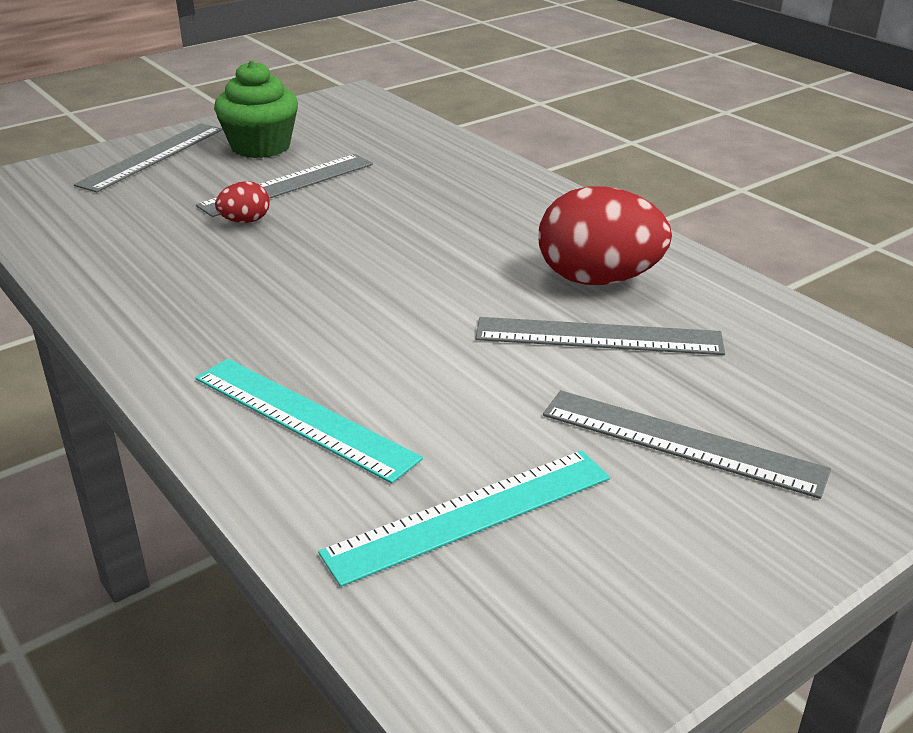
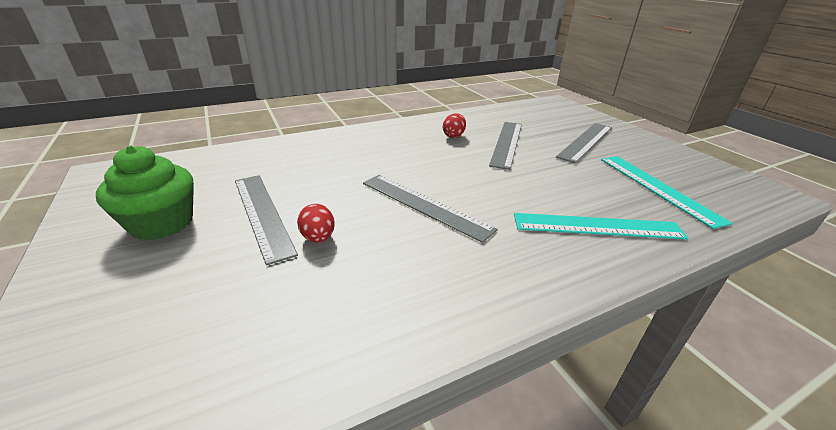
camera: 80 degrees left, 0 degrees up
(152, 156) = (97, 298): grey ruler -> grey ruler (424, 205)
(303, 417) = (597, 226): turquoise ruler -> turquoise ruler turned 45 degrees clockwise
(598, 279) = (453, 136): red egg -> red egg, size x0.47

